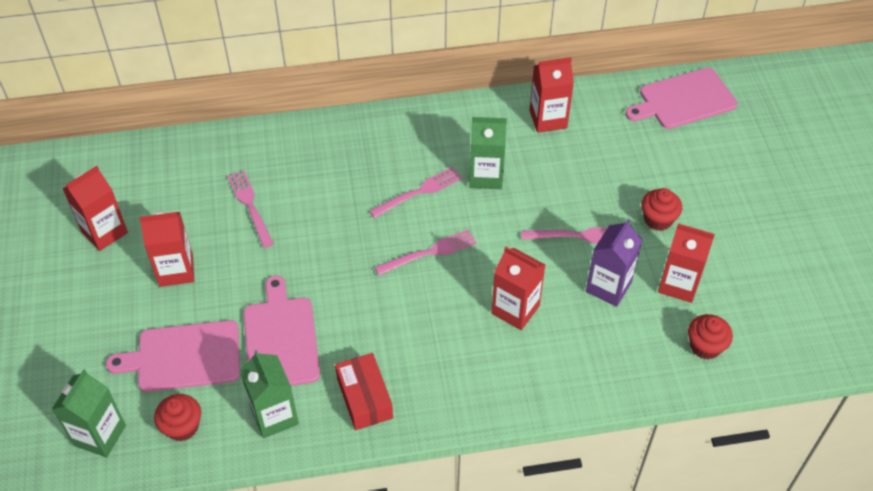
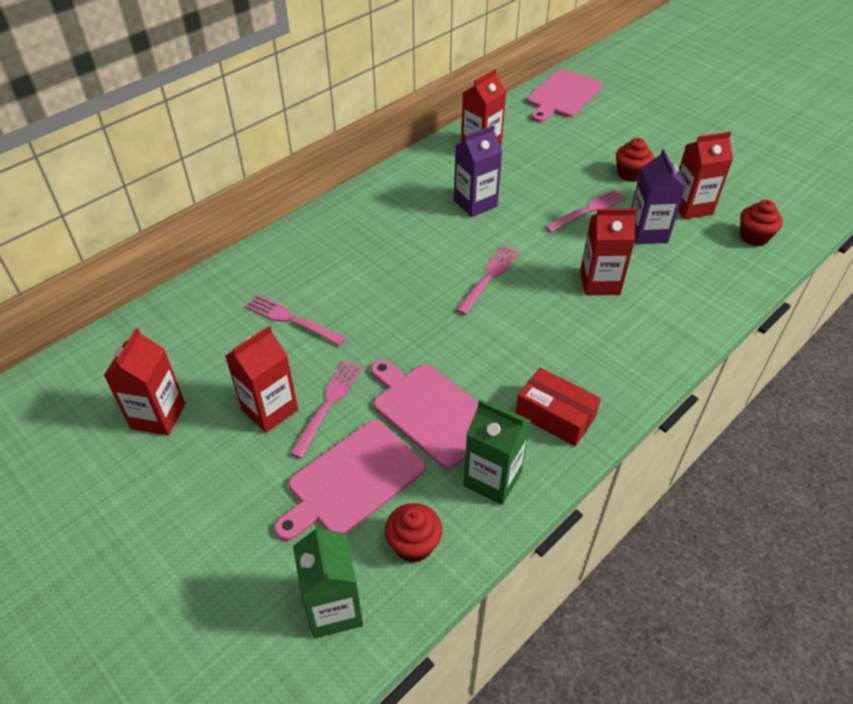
camera: 35 degrees left, 5 degrees down
(419, 192) = (433, 238): pink fork -> pink fork (328, 404)
(486, 176) = (475, 203): green carton -> purple carton

